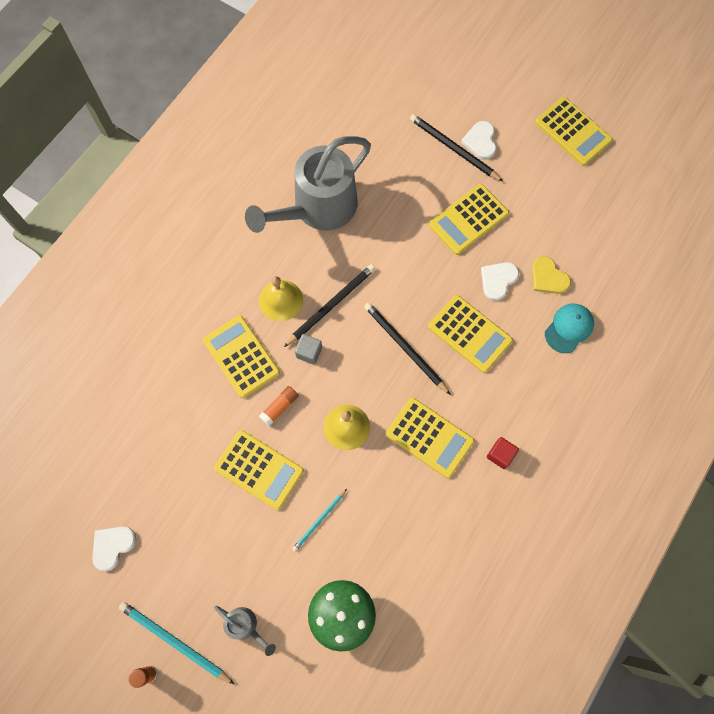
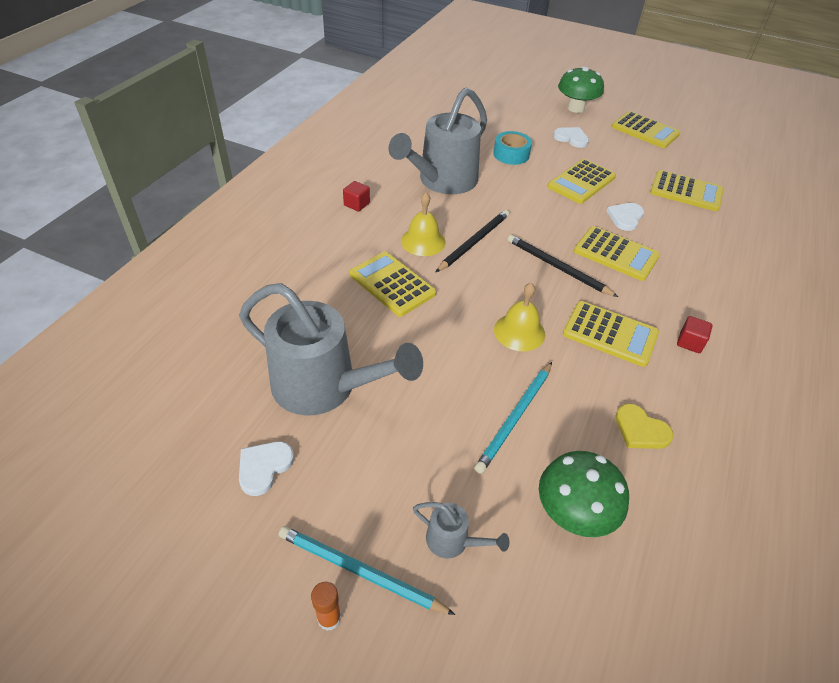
camera: 10 degrees left, 25 degrees down
(167, 472) = (325, 387): none -> grey watering can
(223, 239) = (356, 204): none -> red cube
(259, 469) = (432, 376): yellow calculator -> yellow calculator (686, 192)
(279, 407) = (442, 321): orange glue stick -> none
(309, 352) = (462, 276): grey cube -> none
(319, 521) = (515, 418): turquoise pencil -> turquoise pencil, size x1.67
(403, 167) = (511, 154): none -> turquoise tape
(453, 149) = (550, 143): black pencil -> none
(480, 141) = (571, 138): white heart -> white heart turned 135 degrees clockwise
(503, 83) = (576, 108): none -> green mushroom
(548, 278) = (669, 213): yellow heart -> yellow heart (640, 430)
(569, 328) = (706, 245): turquoise cap -> none

